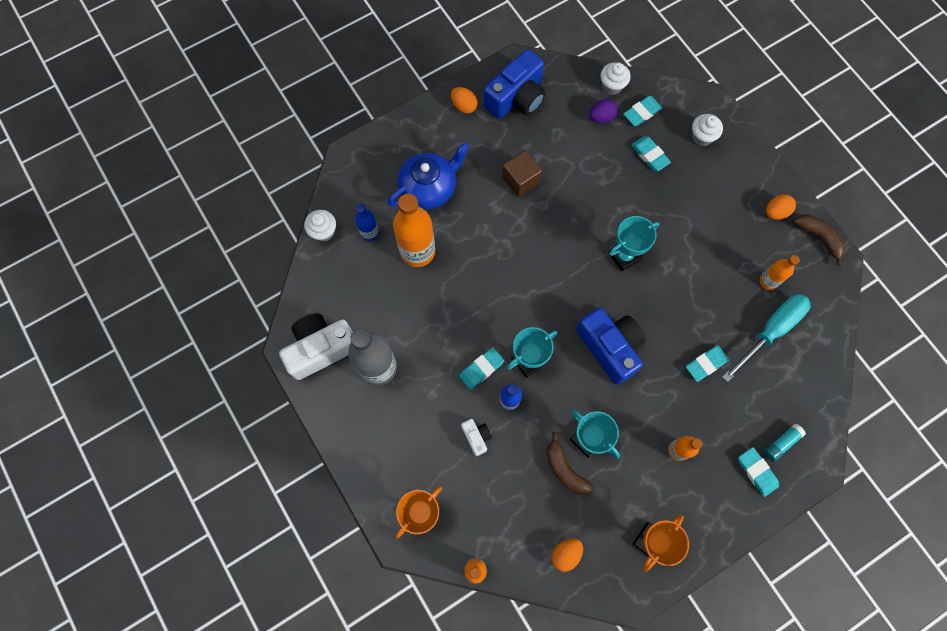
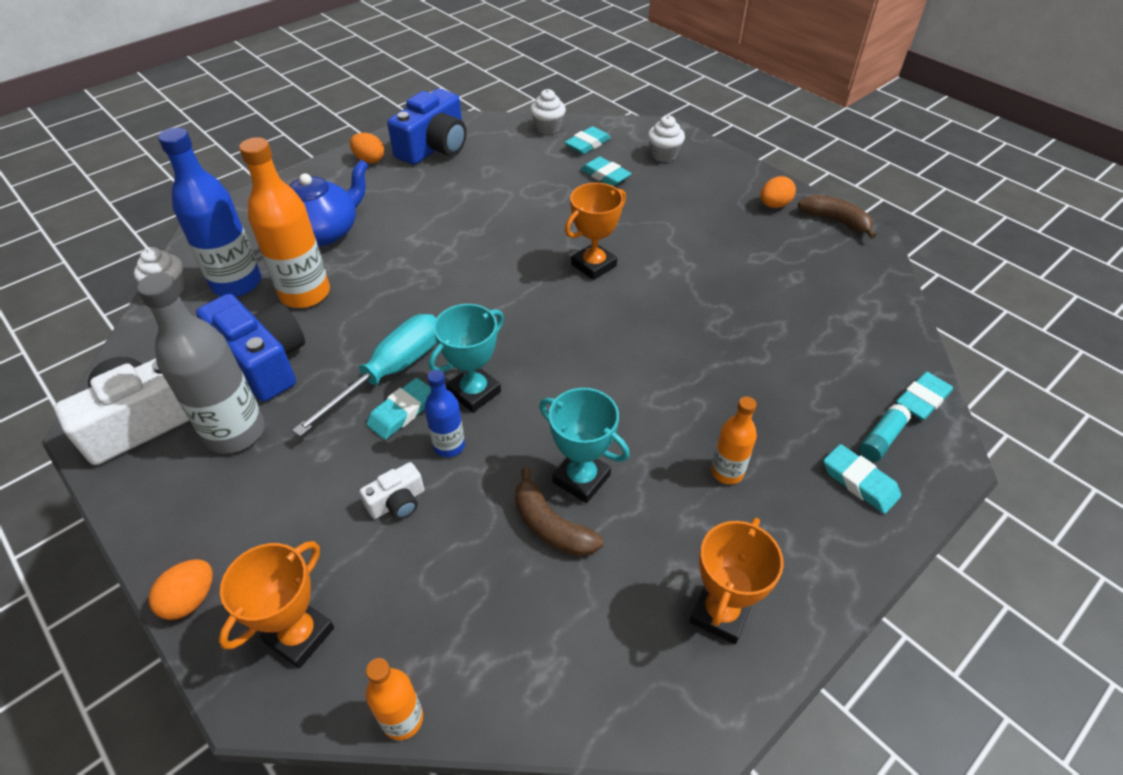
camera: 10 degrees left, 25 degrees down
(370, 233) = (237, 283): blue bottle -> blue bottle, size x1.89
(476, 437) = (397, 502): white camera -> white camera turned 90 degrees clockwise
(520, 180) = (446, 212): brown cube -> none
(565, 554) = (573, 661): orange egg -> orange egg (190, 599)
(601, 117) = (540, 152): purple egg -> none
(610, 347) = (594, 361): blue camera -> blue camera (263, 362)
(624, 256) = (594, 265): turquoise trophy -> orange trophy
(706, 364) = (737, 361): turquoise eraser -> turquoise eraser (922, 399)
(768, 281) = (790, 266): orange bottle -> none
(770, 331) = (812, 315): turquoise screwdriver -> turquoise screwdriver (390, 372)

